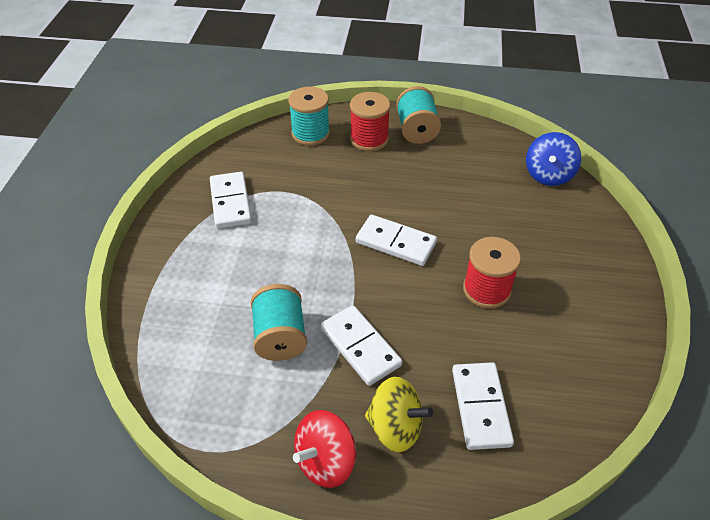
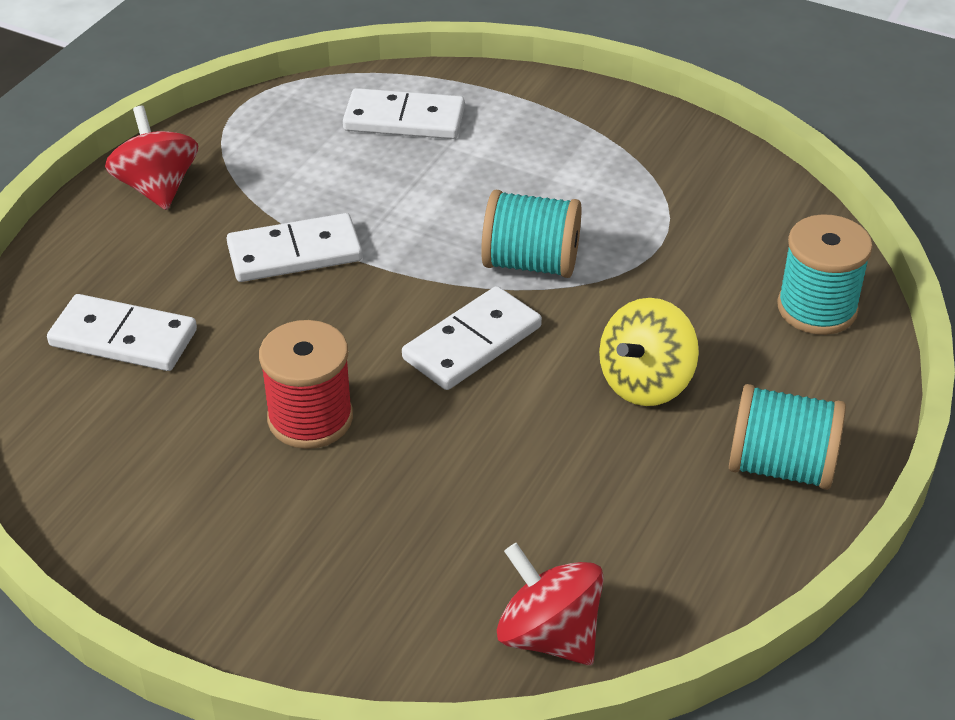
camera: 110 degrees right, 5 degrees down
(230, 202) = (657, 183): white domino -> white domino (404, 119)
(280, 336) = (359, 186): turquoise spool -> turquoise spool (530, 263)
(369, 139) = (773, 385): red spool -> none
(395, 427) = (155, 253): yellow spinning top -> yellow spinning top (645, 382)
(548, 175) = (549, 635): blue spinning top -> red spinning top

